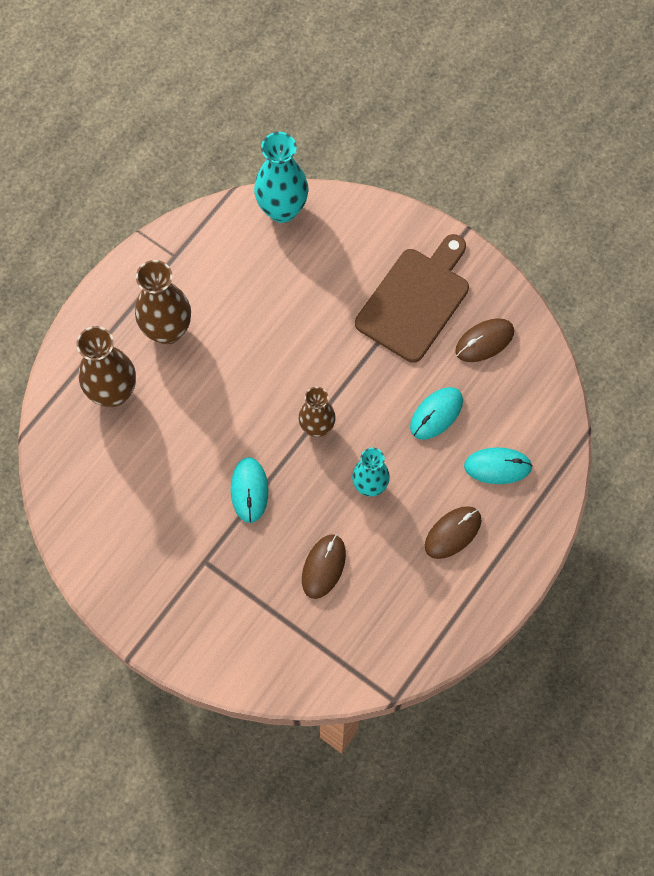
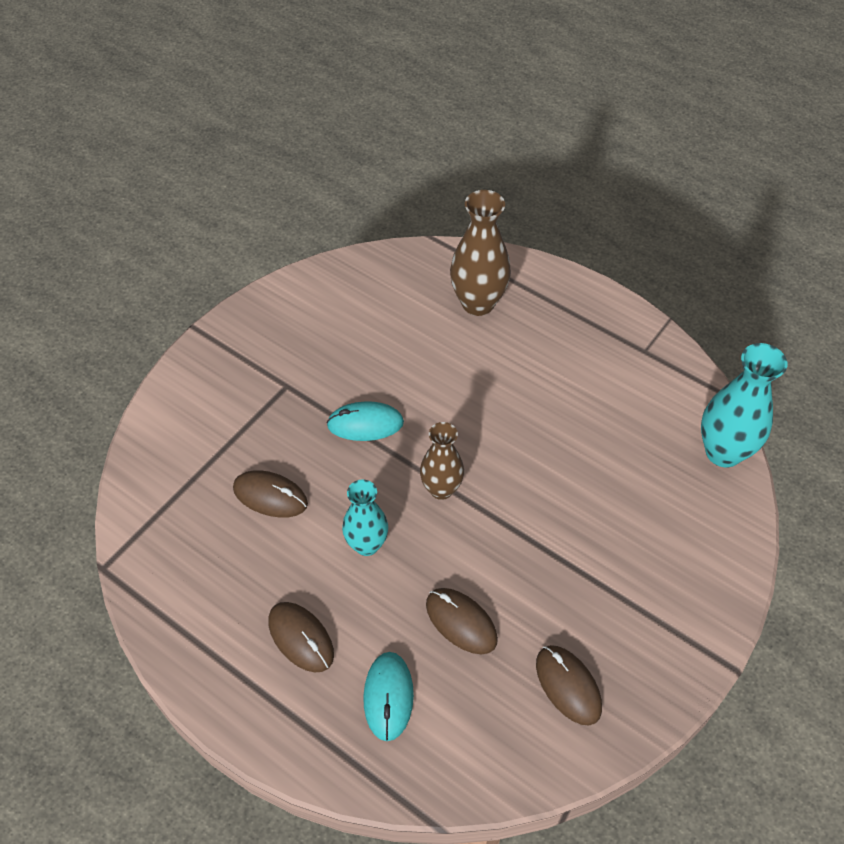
camera: 90 degrees right, 15 degrees down
(167, 330) = (553, 346): brown vase -> none
(415, 300) = (619, 600): brown cutting board -> none
(436, 414) = (461, 622): turquoise mouse -> brown mouse

